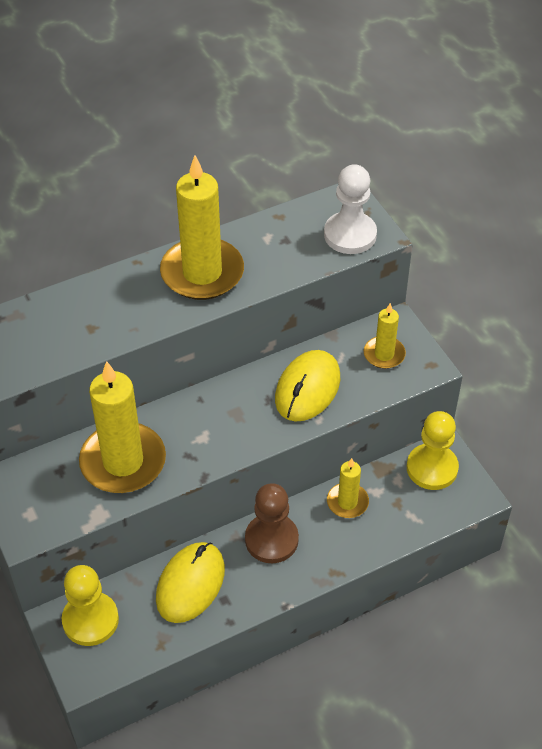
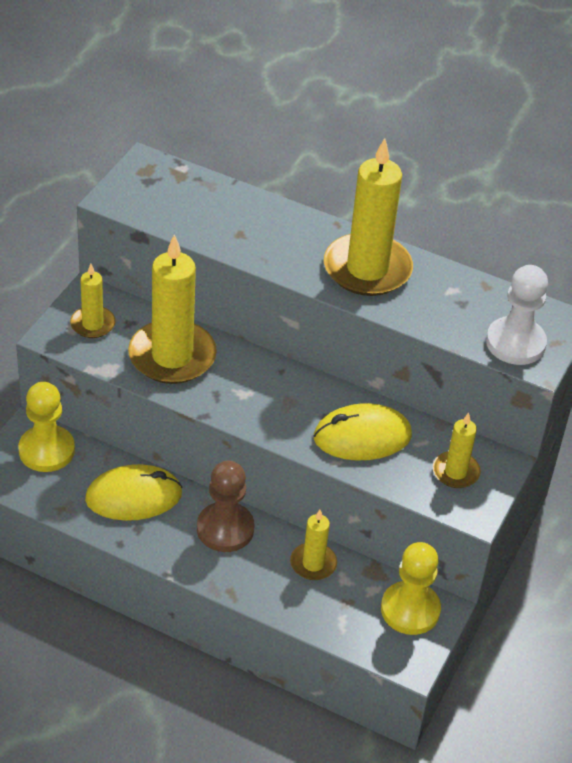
camera: 50 degrees right, 5 degrees down
(38, 497) = (92, 324): none -> yellow candle

